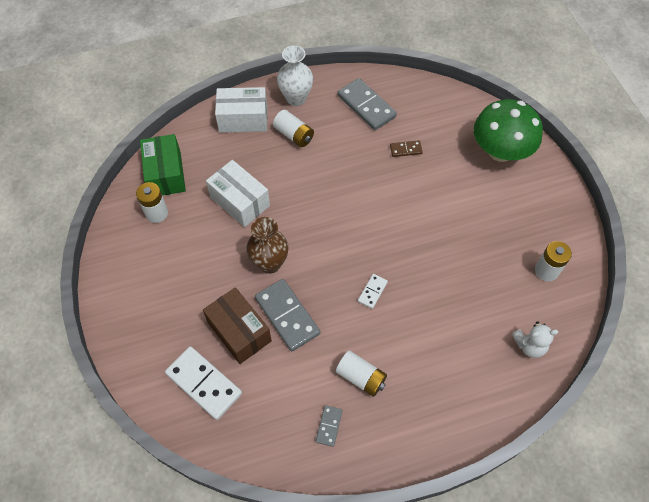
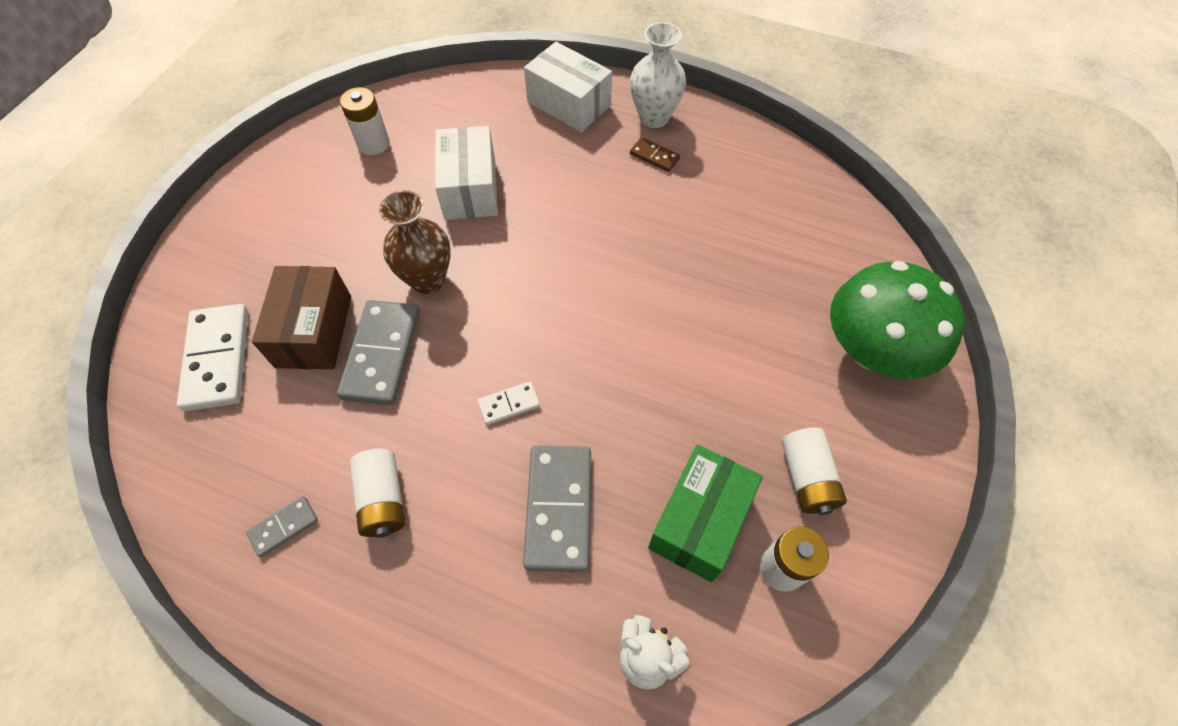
camera: 40 degrees right, 0 degrees up
(166, 174) = (426, 110): green box -> green box (700, 521)
(294, 135) = (608, 156): white battery -> white battery (807, 478)
(366, 106) = (733, 177): grey domino -> grey domino (558, 508)
(405, 149) = (733, 261): brown domino -> brown domino (654, 156)

